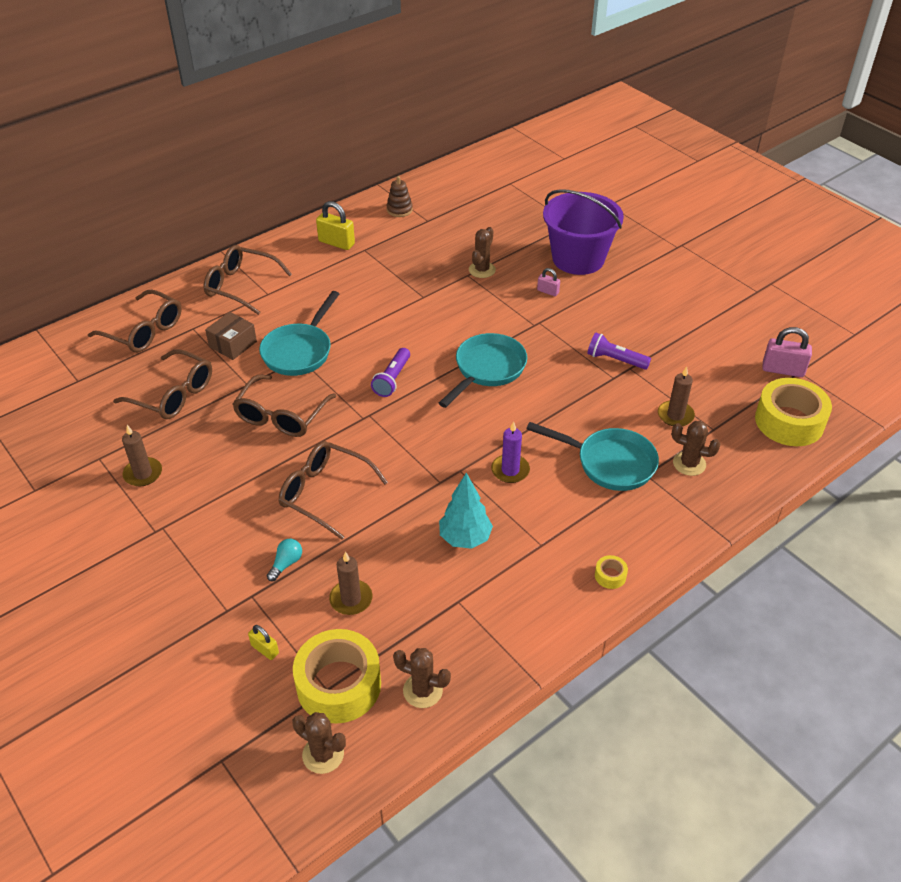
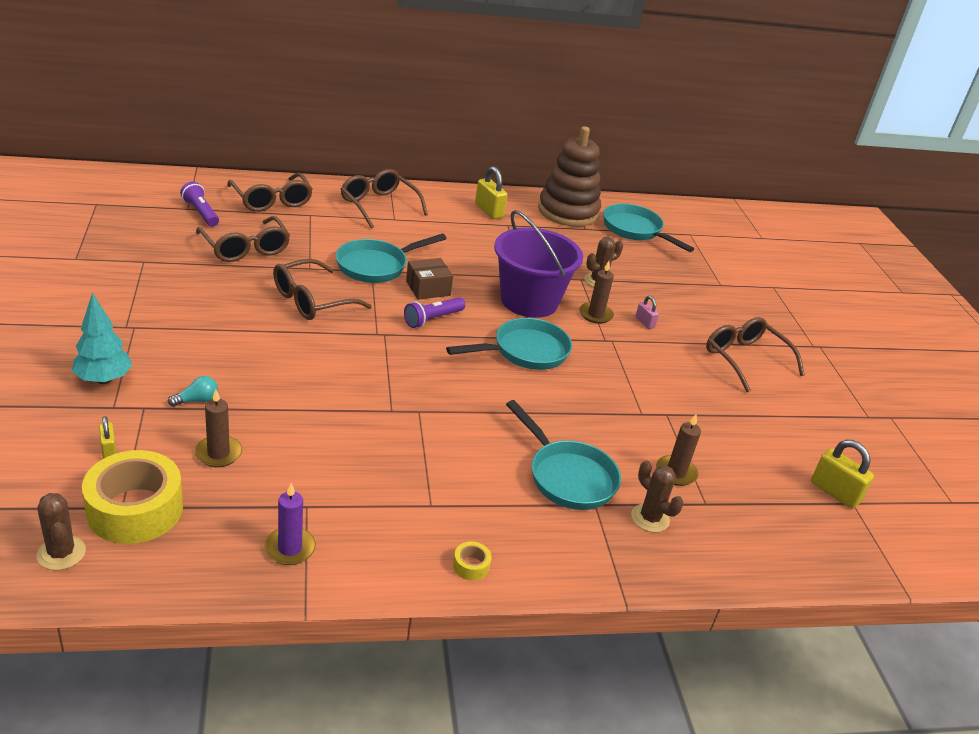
camera: 25 degrees right, 10 degrees down
(143, 473) = (162, 286): brown candle -> brown candle (595, 315)
(233, 344) = (329, 238): brown box -> brown box (428, 288)
(324, 493) = (285, 368): brown glasses -> brown glasses (745, 359)
(399, 210) = (568, 212): brown stacking toy -> brown stacking toy, size x2.34
(422, 690) = (198, 556): brown cactus -> none
(465, 538) = (366, 462): turquoise tree -> turquoise tree (103, 379)
(466, 201) = (635, 230): none -> turquoise pan
(510, 470) = (465, 434): purple candle -> purple candle (290, 548)
(578, 259) = (700, 312): purple bucket -> purple bucket (529, 301)
(615, 360) = (658, 401): purple flashlight -> purple flashlight (201, 213)
(783, 370) = (834, 492): pink padlock -> yellow padlock
(789, 421) = (798, 538): yellow tape -> none

